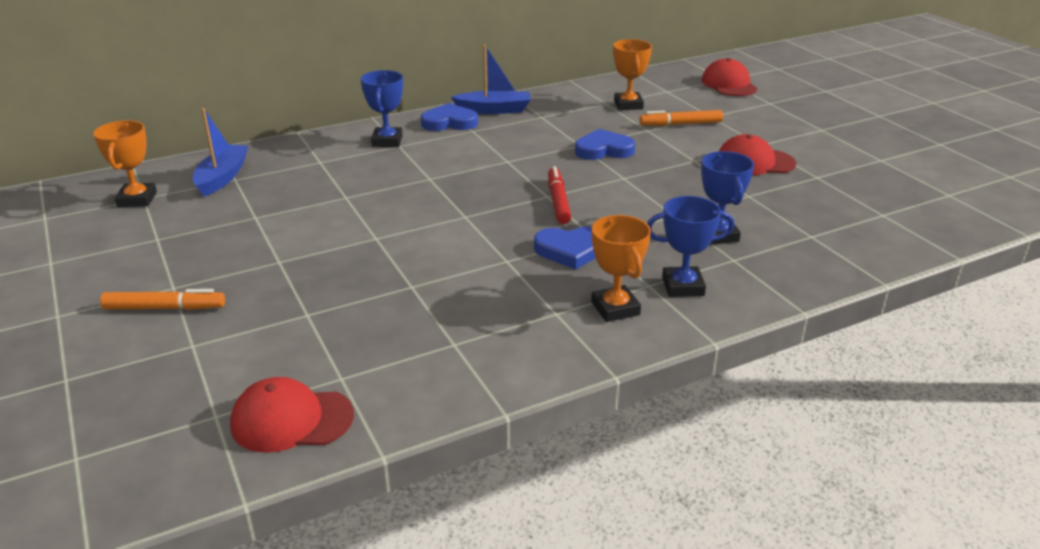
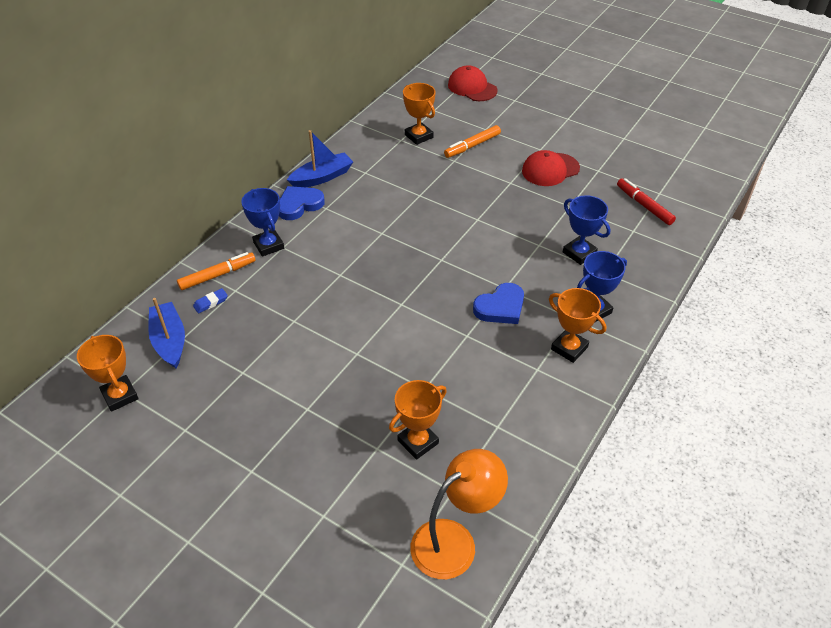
camera: 30 degrees left, 15 degrees up
(165, 308) = (266, 493): orange marker -> orange marker (217, 275)
(288, 163) = (211, 302): none -> blue eraser
(291, 420) = (454, 541): red cap -> orange lamp
(353, 324) = (418, 442): none -> orange trophy
(558, 201) = (453, 262): red marker -> red marker (644, 205)
(603, 150) = (441, 194): blue heart -> none

